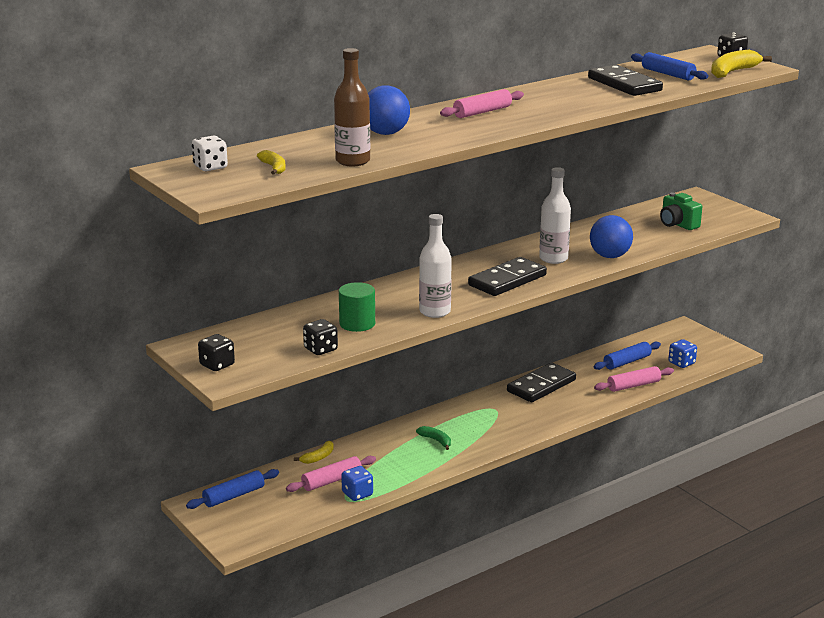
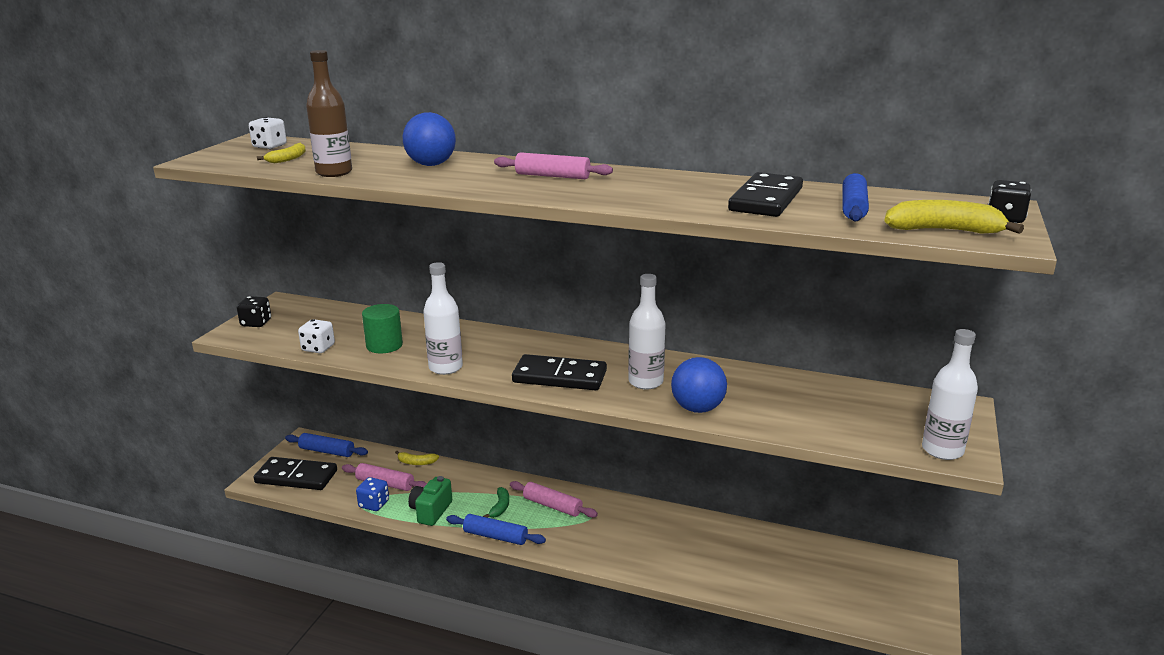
camera: 55 degrees right, 0 degrees up
(320, 349) = (318, 348): black dice -> white dice
(541, 386) = (668, 524): black domino -> black domino (296, 477)
(627, 362) = (790, 560): blue rolling pin -> blue rolling pin (495, 536)
(633, 385) = (745, 584): pink rolling pin -> pink rolling pin (552, 506)
(677, 224) = (853, 420): green camera -> green camera (431, 511)
(681, 363) = (842, 600): blue dice -> none
(735, 218) = (942, 450): none -> white bottle

